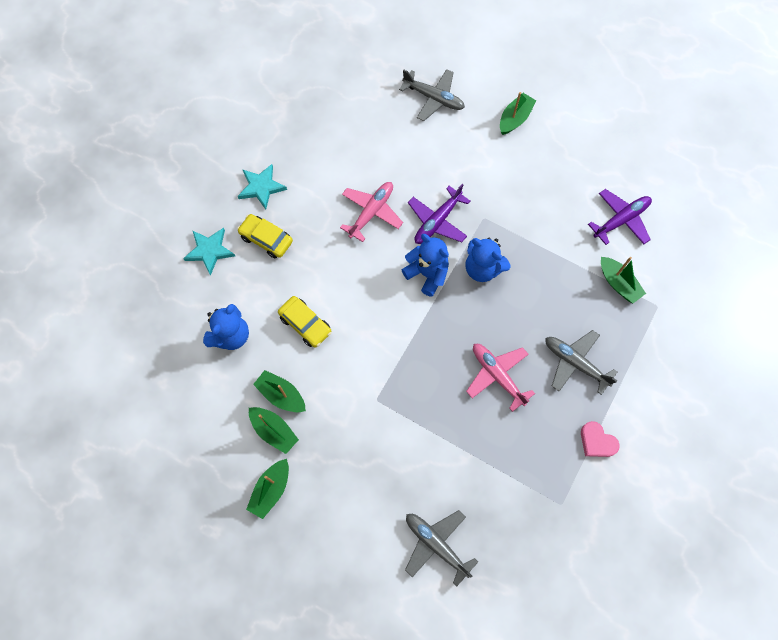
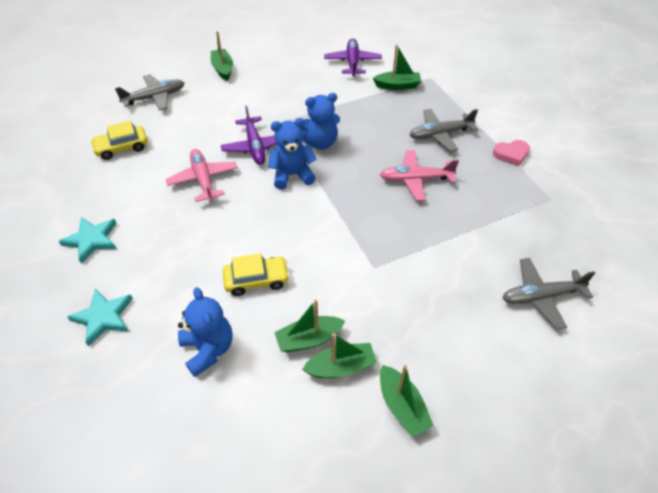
camera: 55 degrees left, 20 degrees down
(266, 239) = (144, 264): yellow car -> yellow car (122, 148)

